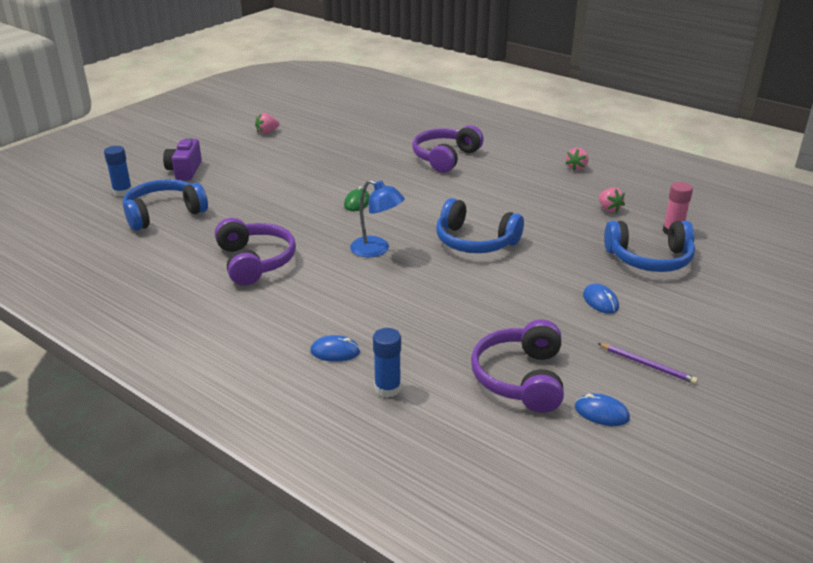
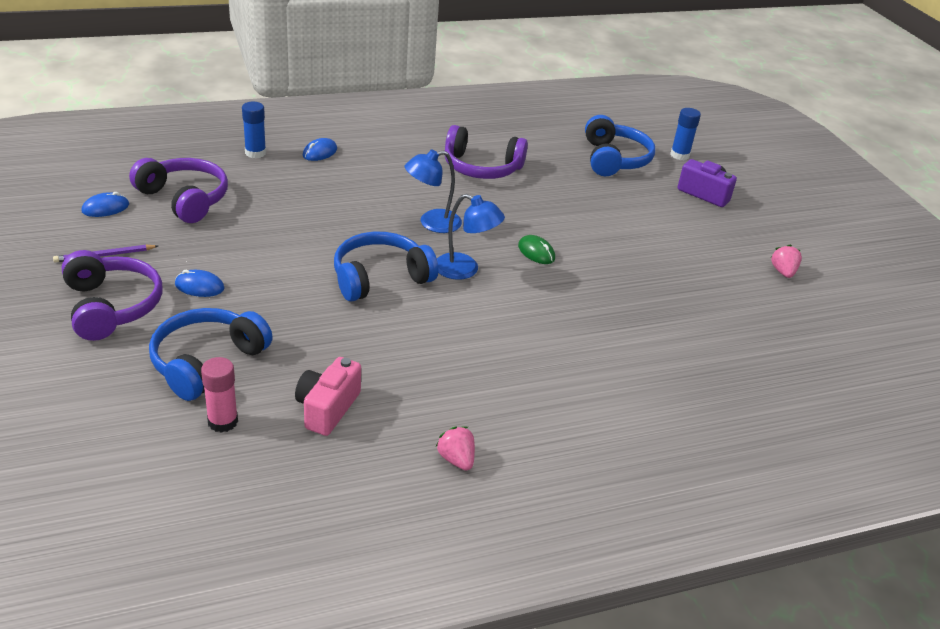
camera: 120 degrees right, 5 degrees up
(417, 218) = (465, 270): none -> blue lamp
(445, 158) = (595, 362): purple headphones -> purple headphones (112, 306)
(609, 209) = (327, 408): pink strawberry -> pink camera

